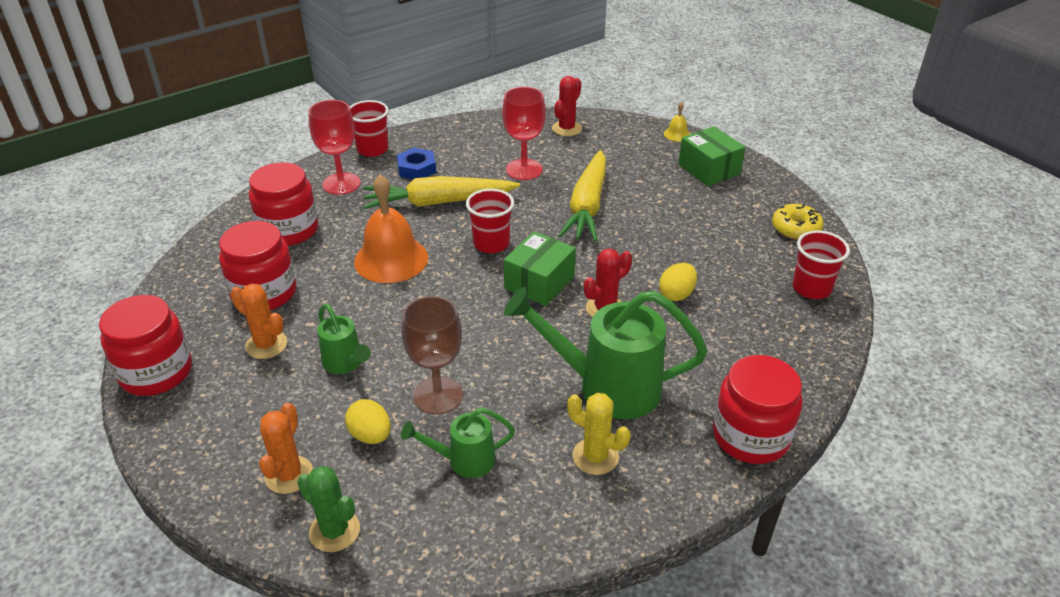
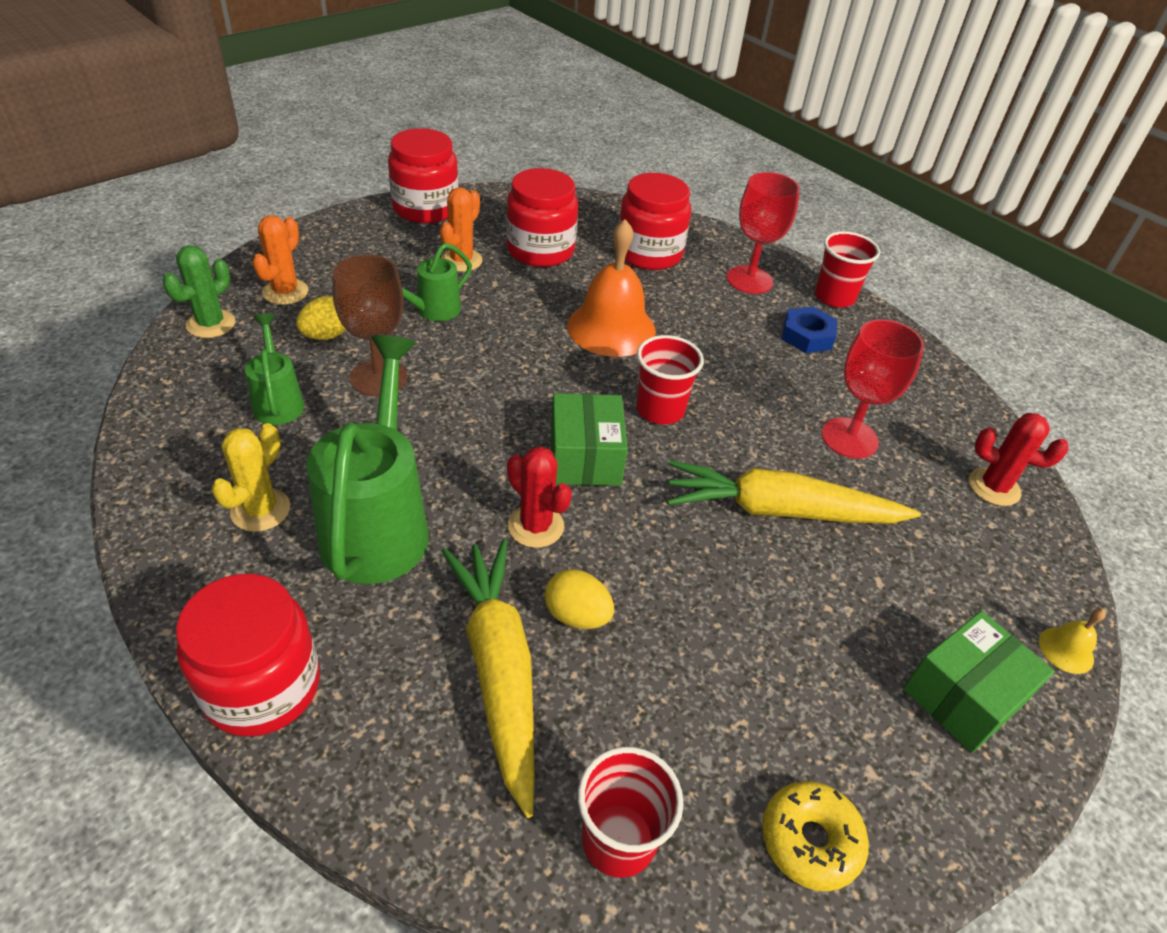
camera: 80 degrees right, 5 degrees up
(289, 475) = (285, 292): orange cactus -> orange cactus turned 75 degrees counterclockwise
(438, 202) = (737, 358): yellow carrot -> yellow carrot (498, 669)
(539, 282) = (585, 457): green box -> green box turned 60 degrees clockwise

